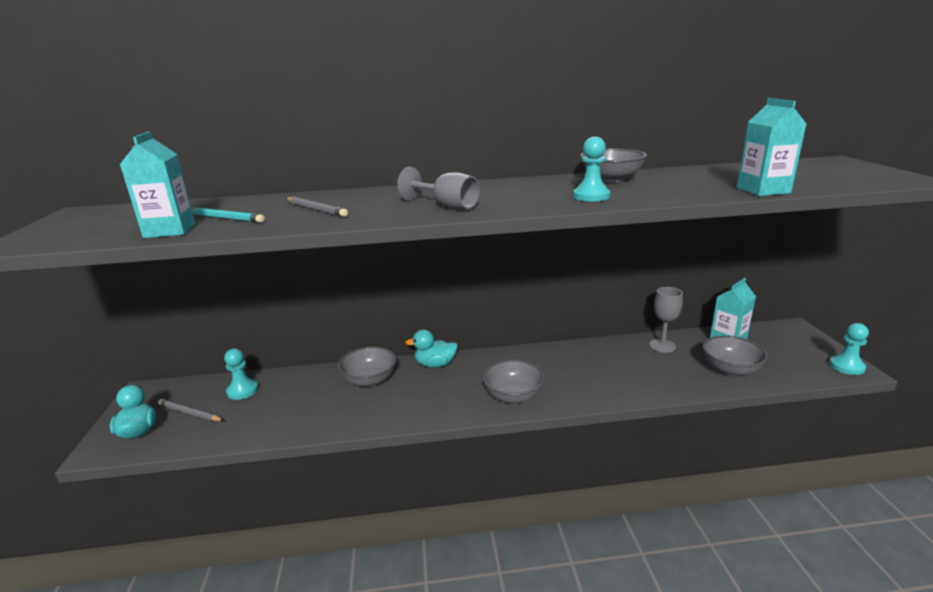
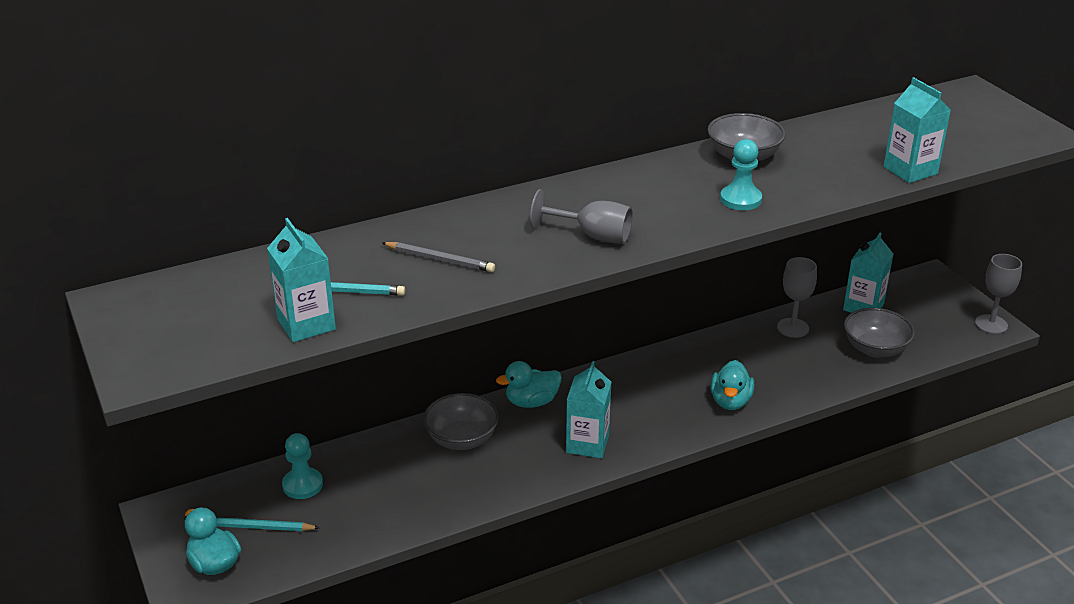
camera: 20 degrees left, 10 degrees up
(190, 413) = (259, 527): grey pencil -> turquoise pencil
(457, 399) = (587, 444): none -> turquoise carton
(513, 396) = (650, 428): grey bowl -> none
(588, 388) = (730, 401): none -> turquoise duck
(846, 366) = (991, 324): turquoise pawn -> grey goblet

